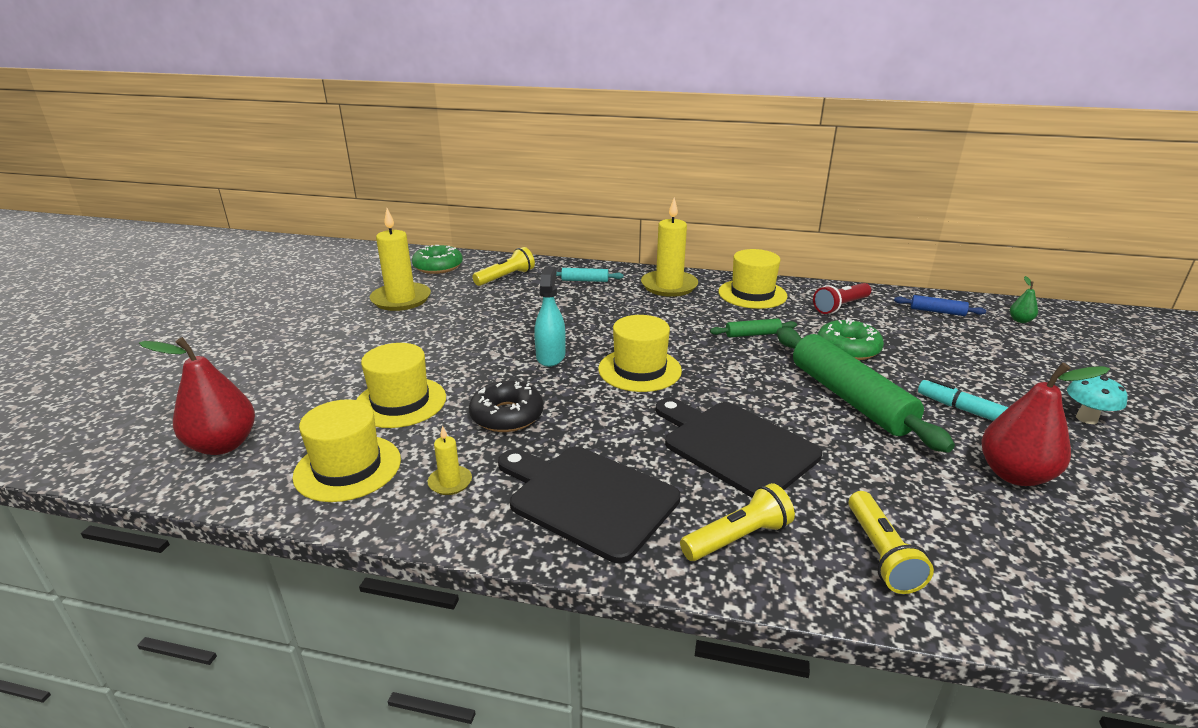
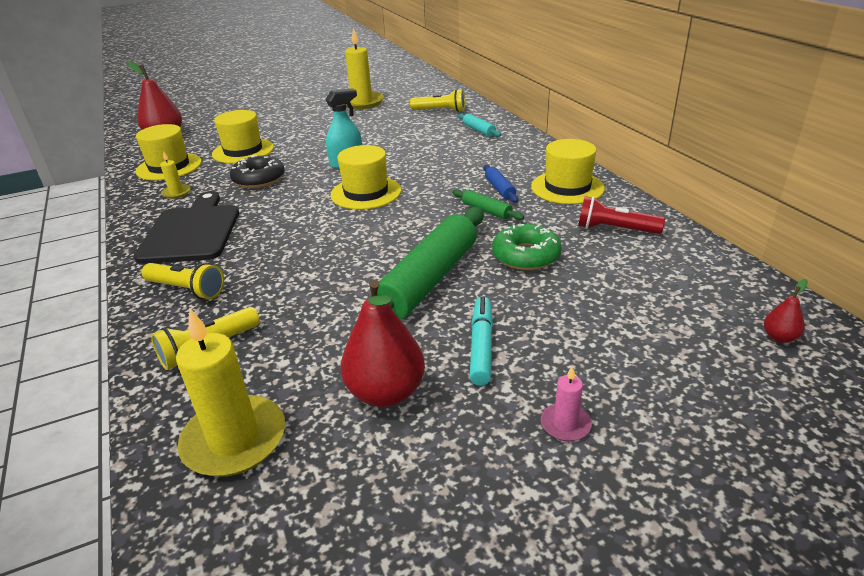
camera: 55 degrees right, 5 degrees up
(438, 266) = (423, 91): green donut -> none
(669, 286) = (522, 156): yellow candle -> yellow candle (234, 440)
(735, 446) = (298, 256): black cutting board -> none
(937, 311) = (701, 280): blue rolling pin -> blue rolling pin (499, 189)
(1020, 320) = (779, 337): green pear -> red pear
(1086, 418) = (565, 424): turquoise mushroom -> pink candle

